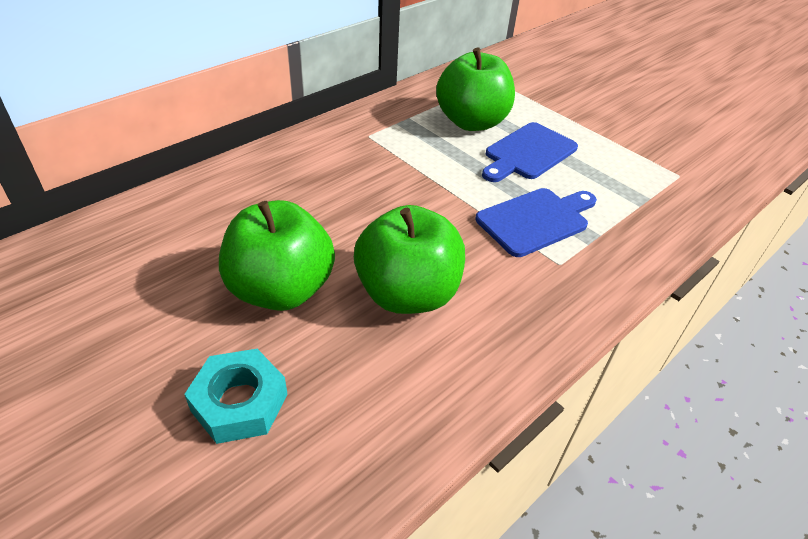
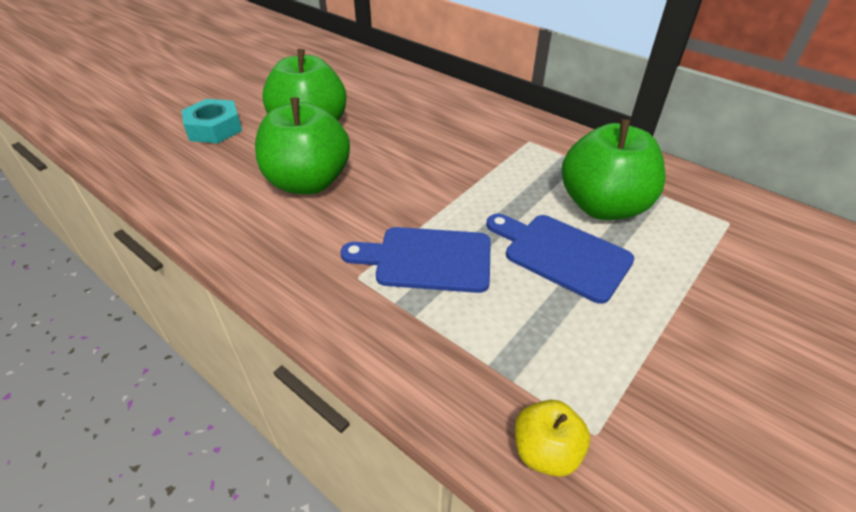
camera: 85 degrees right, 0 degrees up
(536, 220) = (427, 259): blue cutting board -> blue cutting board turned 135 degrees clockwise
(697, 196) = (545, 451): none -> yellow apple

